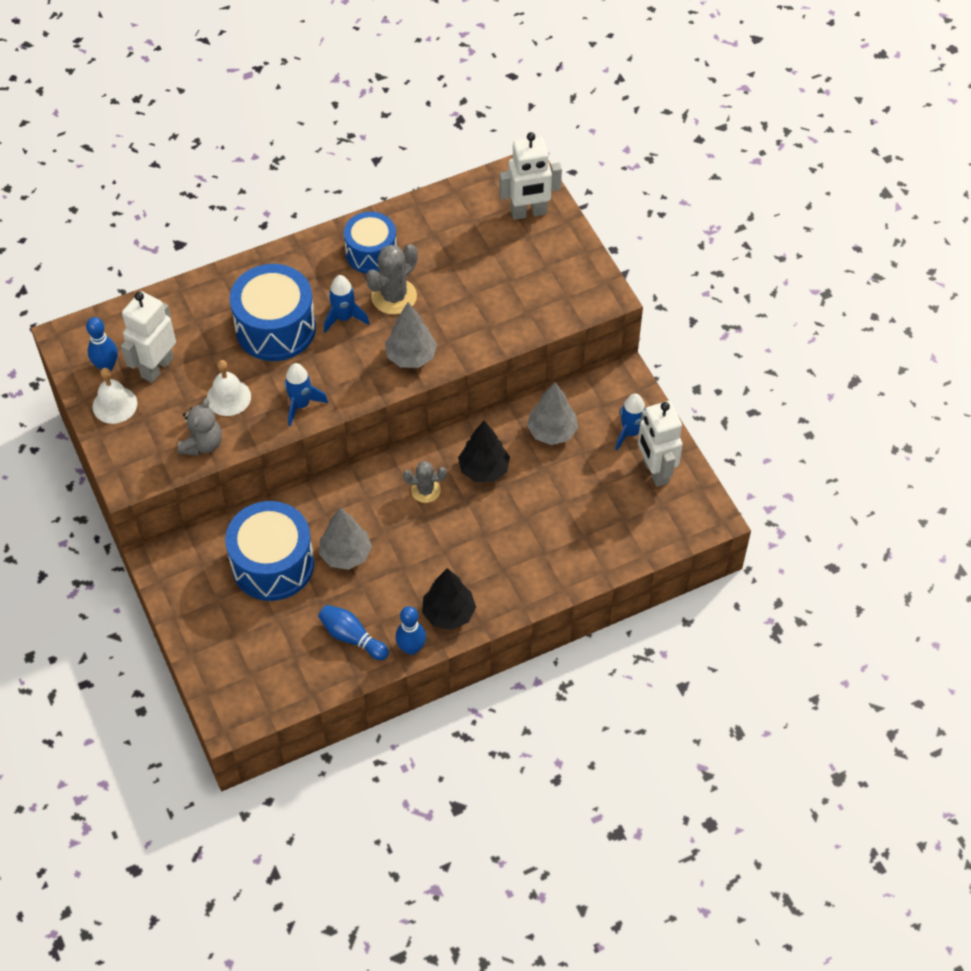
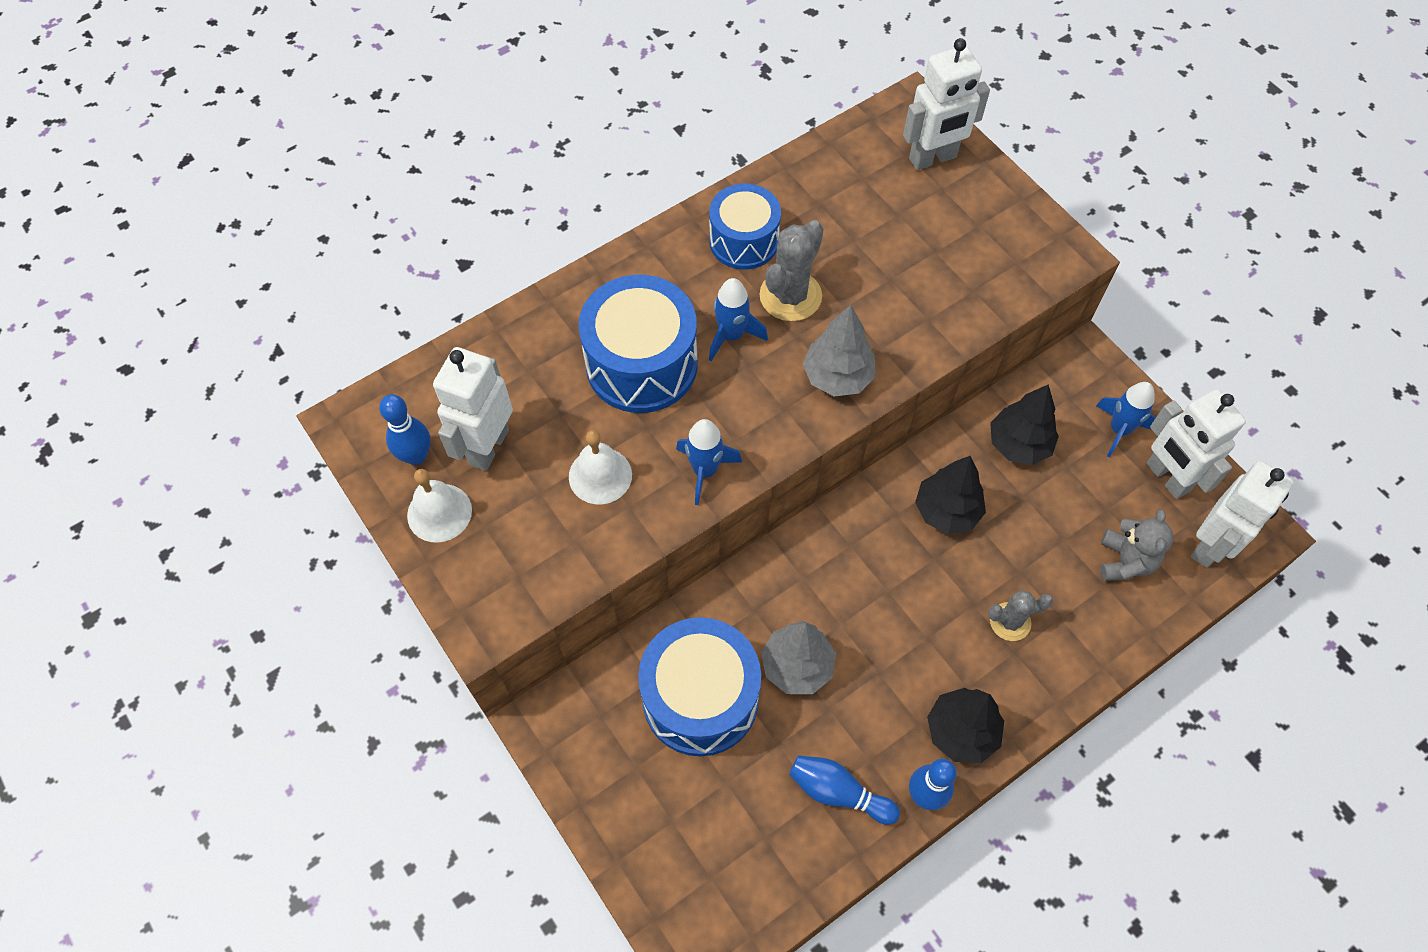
camera: 10 degrees left, 5 degrees up
(202, 444) = (579, 553): grey teddy bear -> grey teddy bear (1125, 561)
(425, 490) = (879, 553): grey cactus -> grey cactus (1010, 622)
(552, 432) = (1019, 444): grey tree -> black tree
(670, 522) = (1210, 546): none -> white robot

